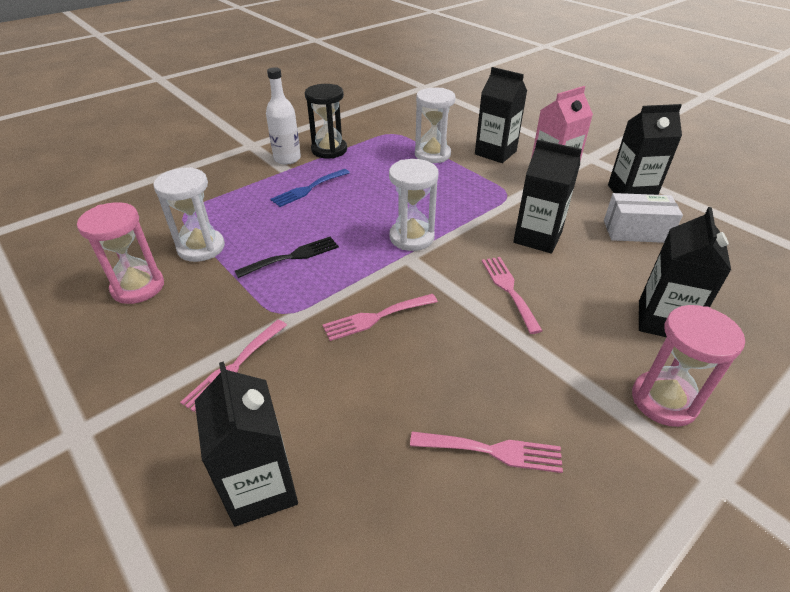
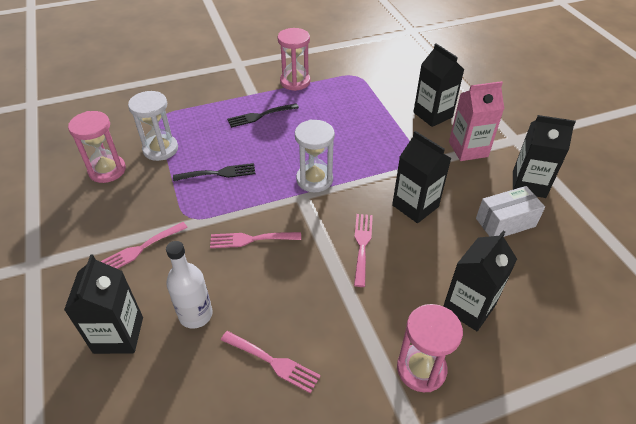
camera: 20 degrees right, 5 degrees up
(287, 159) = (258, 83): white bottle -> white bottle (195, 315)
(308, 189) = (260, 116): blue fork -> black fork
(329, 150) = (295, 82): black hourglass -> pink hourglass
(432, 154) = (377, 105): white hourglass -> none
(636, 231) = (505, 222): white box -> white box turned 45 degrees counterclockwise

